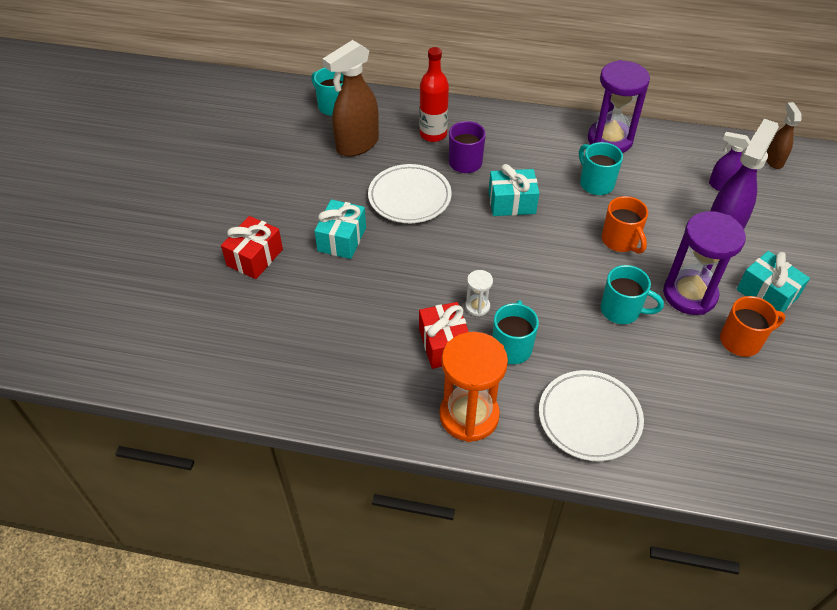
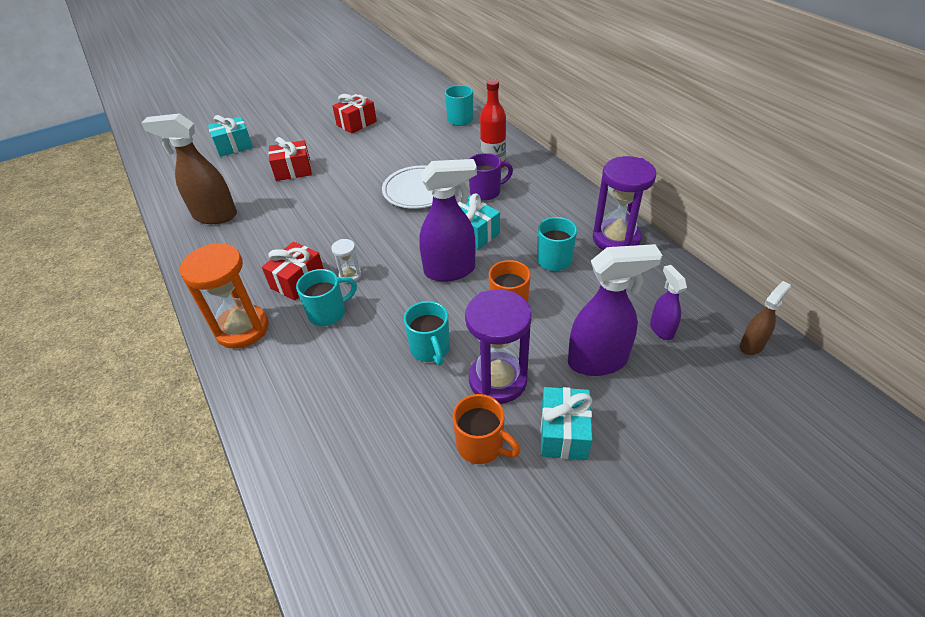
camera: 50 degrees right, 5 degrees down
(233, 169) = (356, 123): none -> red gift
(342, 239) = (346, 189): turquoise gift -> turquoise gift (234, 146)
(357, 145) = (438, 146): brown spray bottle -> brown spray bottle (214, 216)
(543, 245) = (450, 270): none -> purple spray bottle
(589, 418) = (295, 393): white plate -> none

